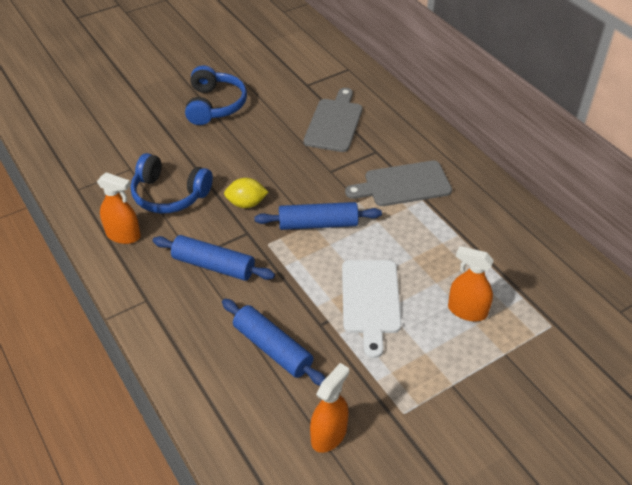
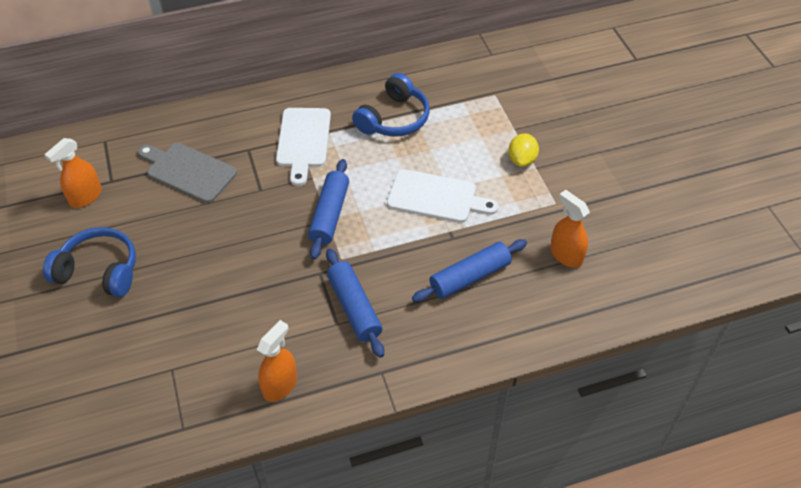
camera: 75 degrees left, 5 degrees up
(169, 195) = (234, 334): blue headphones -> blue headphones (394, 118)
(213, 265) = (354, 308): blue rolling pin -> blue rolling pin turned 60 degrees counterclockwise
(246, 203) = (277, 267): yellow lemon -> yellow lemon (522, 160)
(403, 185) = (303, 141): grey cutting board -> white cutting board
(467, 311) = (466, 139): orange spray bottle -> orange spray bottle (86, 197)

